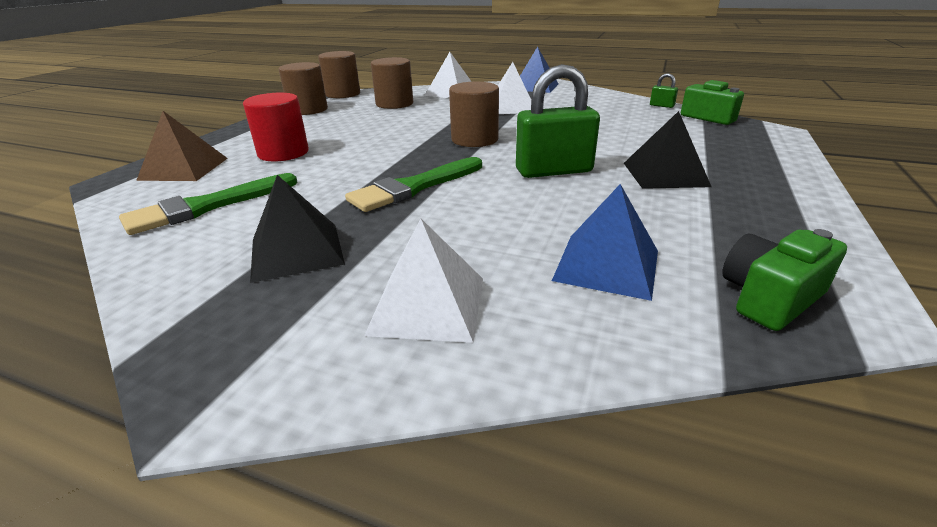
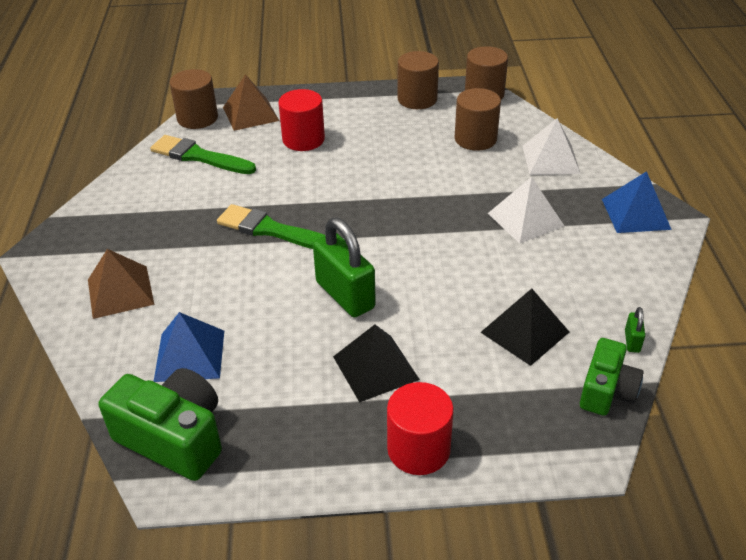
camera: 65 degrees right, 10 degrees up
(296, 251) = (158, 219): black pyramid -> black pyramid (524, 332)
(428, 305) = (120, 291): white pyramid -> brown pyramid
(474, 139) = (398, 226): brown cylinder -> brown cylinder (197, 118)
(769, 298) = (174, 438): green camera -> green camera, size x1.54
(774, 174) = (418, 449): none -> red cylinder

